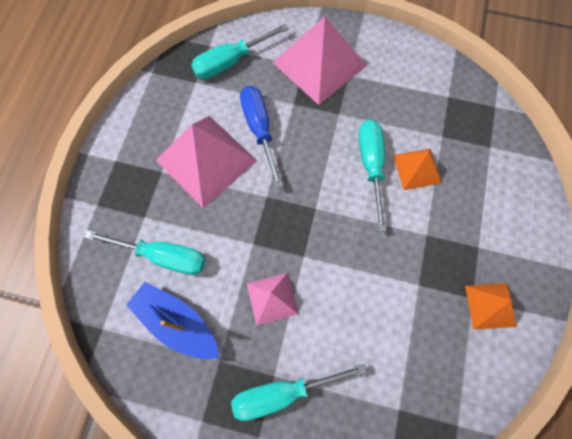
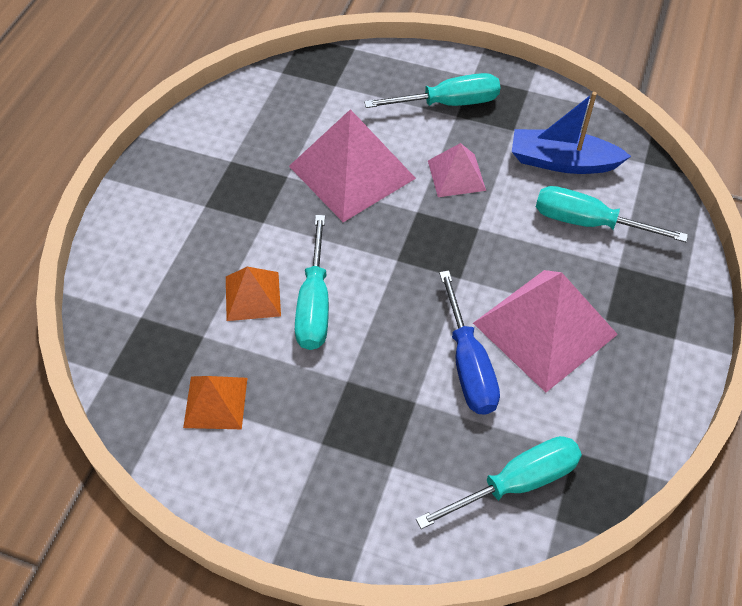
camera: 175 degrees left, 15 degrees down
(177, 323) = (562, 161): blue boat -> blue boat turned 150 degrees clockwise
(319, 64) = (367, 466): pink pyramid -> pink pyramid (352, 172)
(490, 306) = (214, 153): orange pyramid -> orange pyramid (215, 402)

